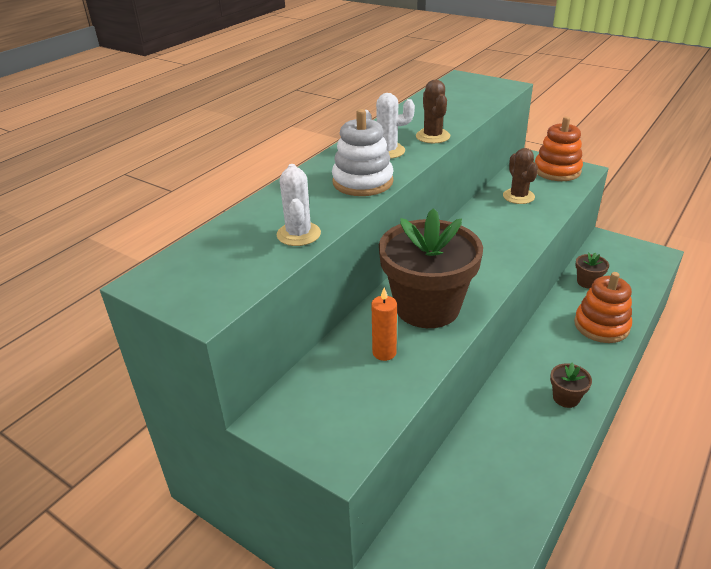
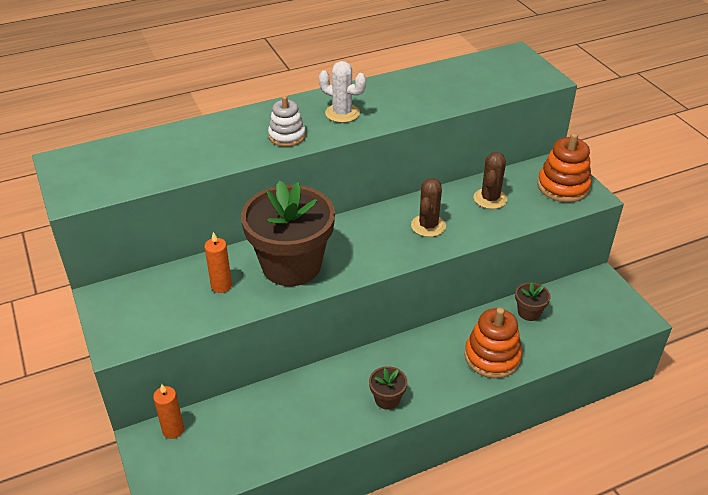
camera: 30 degrees right, 5 degrees up
(298, 234) = (189, 164): white cactus -> none
(362, 182) = (287, 136): white stacking toy -> white stacking toy, size x0.66
(413, 532) = (173, 430): none -> orange candle
(432, 136) = (399, 112): brown cactus -> brown cactus (428, 226)

